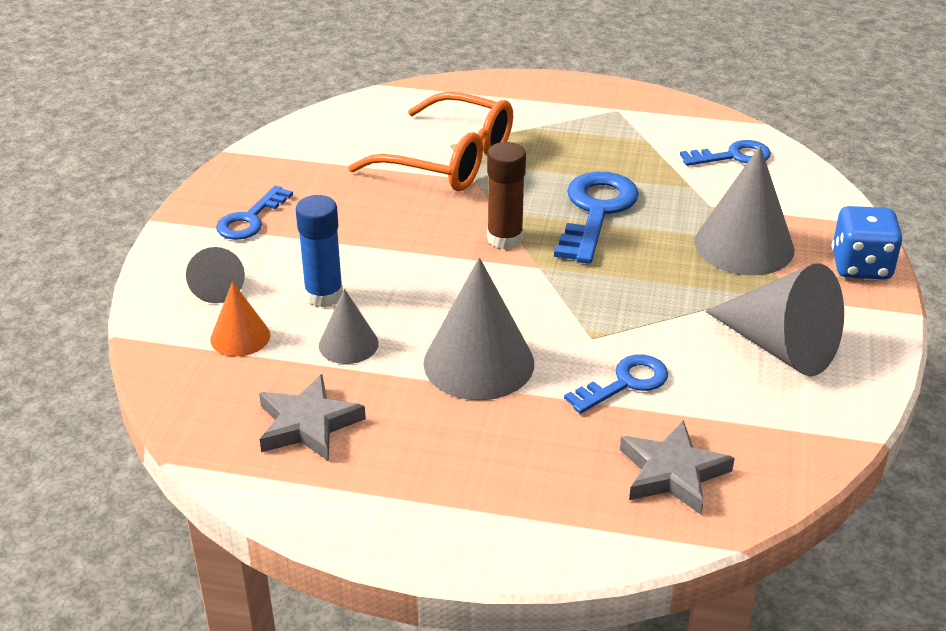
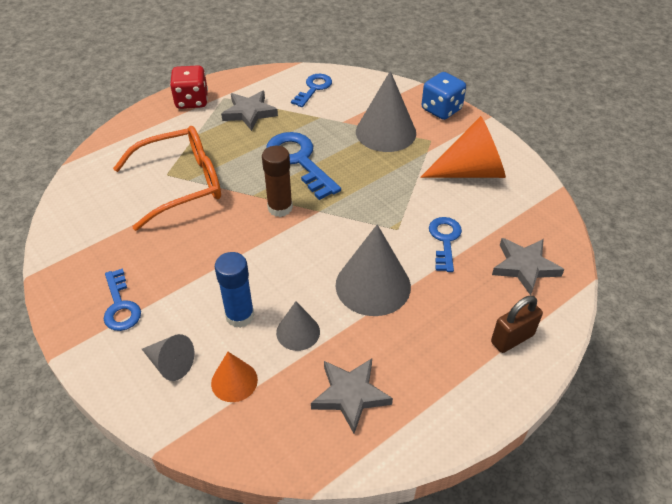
camera: 50 degrees left, 10 degrees up
(536, 515) = (512, 338): none -> brown padlock
(578, 96) = (192, 101): none -> red dice
(619, 139) = (249, 113): none -> grey star
(780, 347) = (471, 171): grey cone -> orange cone

